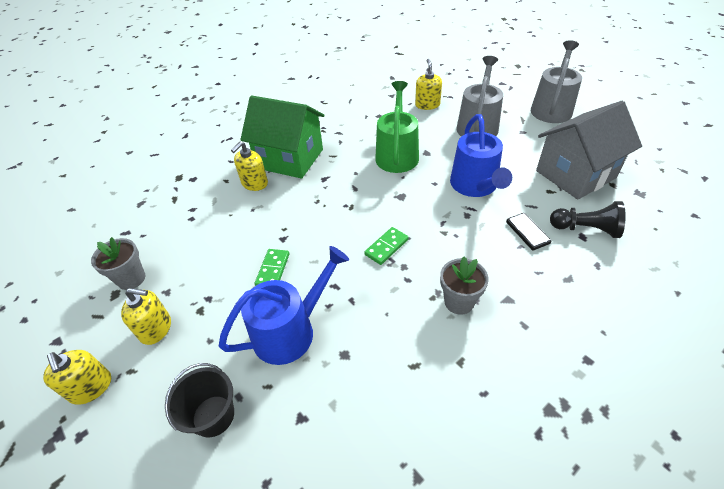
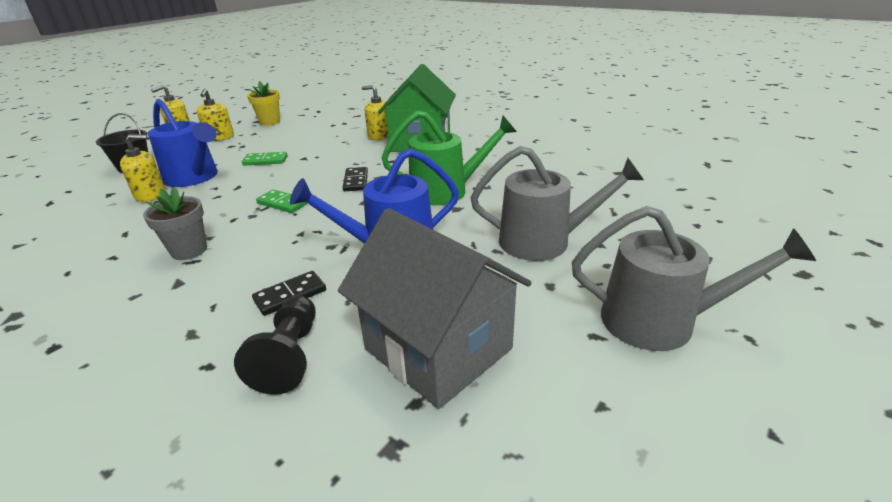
camera: 75 degrees right, 15 degrees down
(131, 279) = (270, 122): grey flower pot -> yellow flower pot
(358, 201) = (356, 181): none -> black domino
(427, 105) = (575, 198): yellow soap dispenser -> yellow soap dispenser (151, 195)

